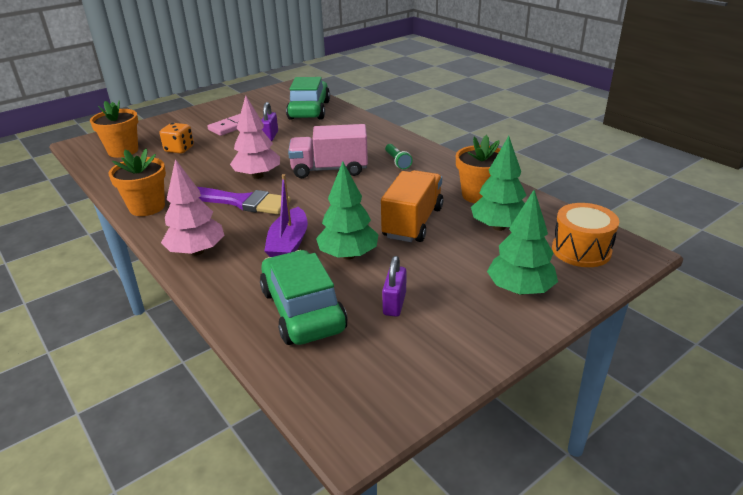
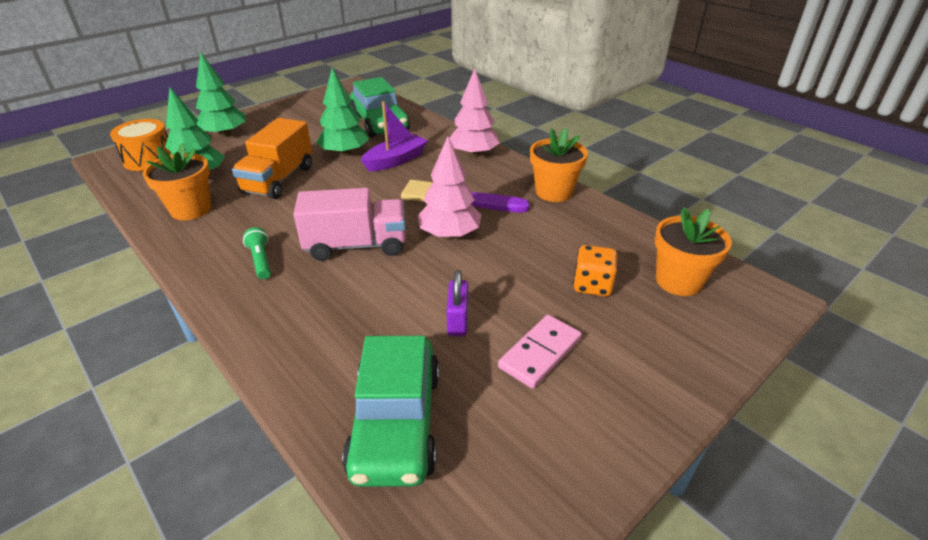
camera: 175 degrees right, 5 degrees up
(289, 244) = (396, 160): purple boat -> purple boat turned 45 degrees clockwise
(394, 303) = (317, 127): purple padlock -> none

